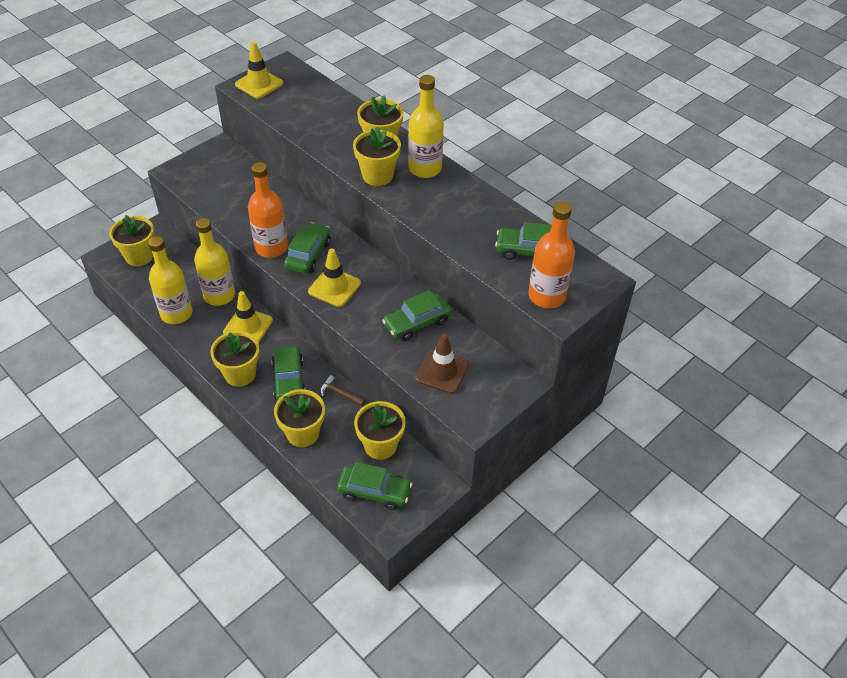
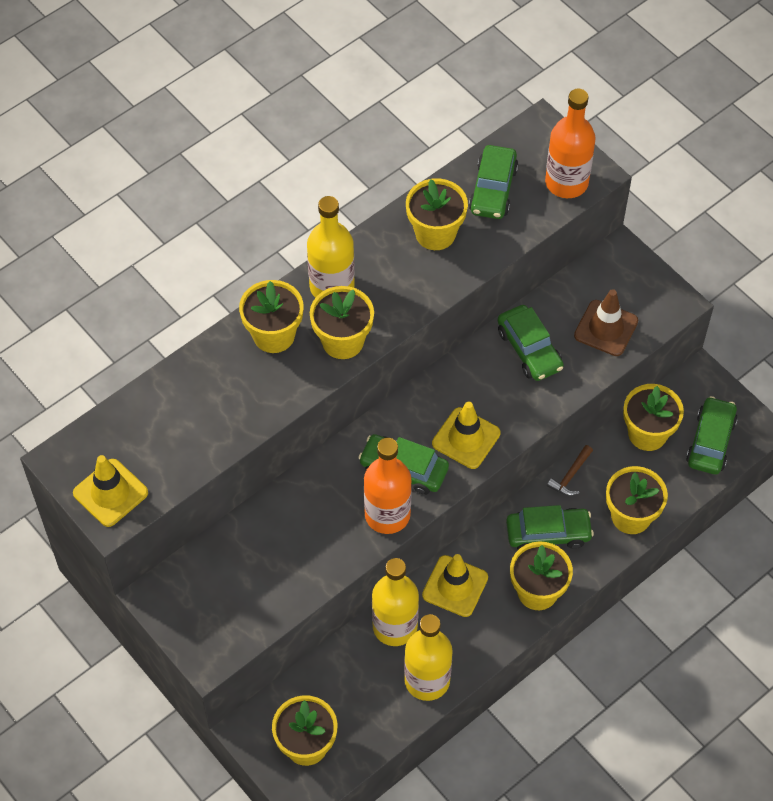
camera: 85 degrees left, 10 degrees up
(481, 220) = (435, 233): none -> yellow flower pot

